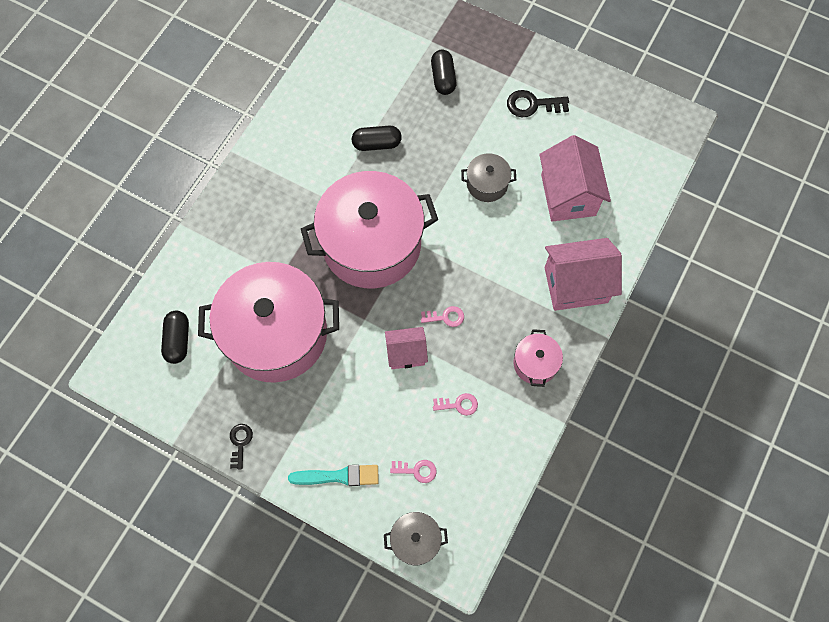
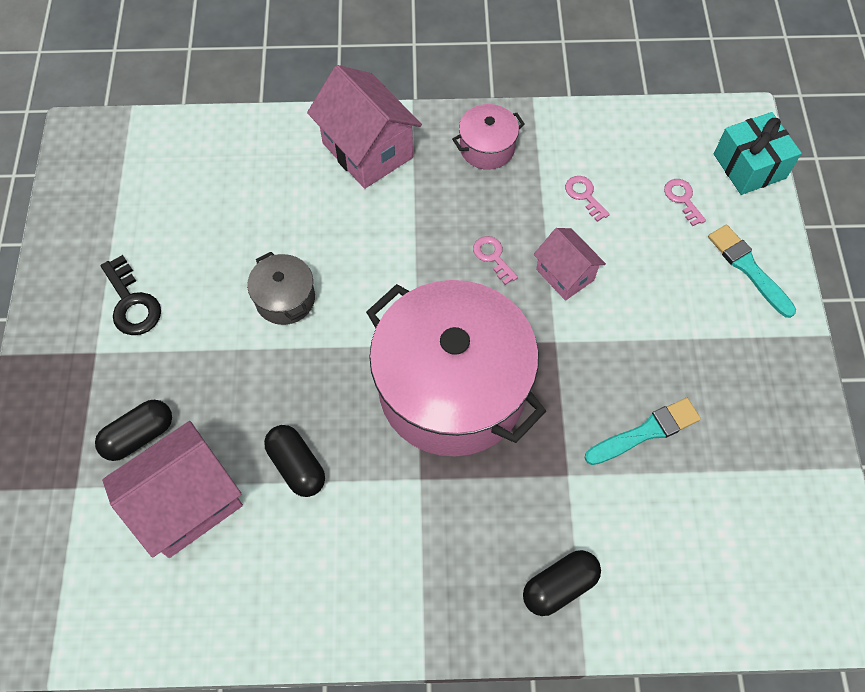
camera: 120 degrees left, 5 degrees down
(178, 340) = (743, 551): black capsule -> black capsule (559, 586)
(240, 443) = (798, 391): black key -> none
(276, 334) = (646, 432): pink pot -> turquoise brush
(415, 540) = (749, 166): grey pot -> turquoise gift
(568, 195) = (251, 206): pink house -> pink house (187, 503)

